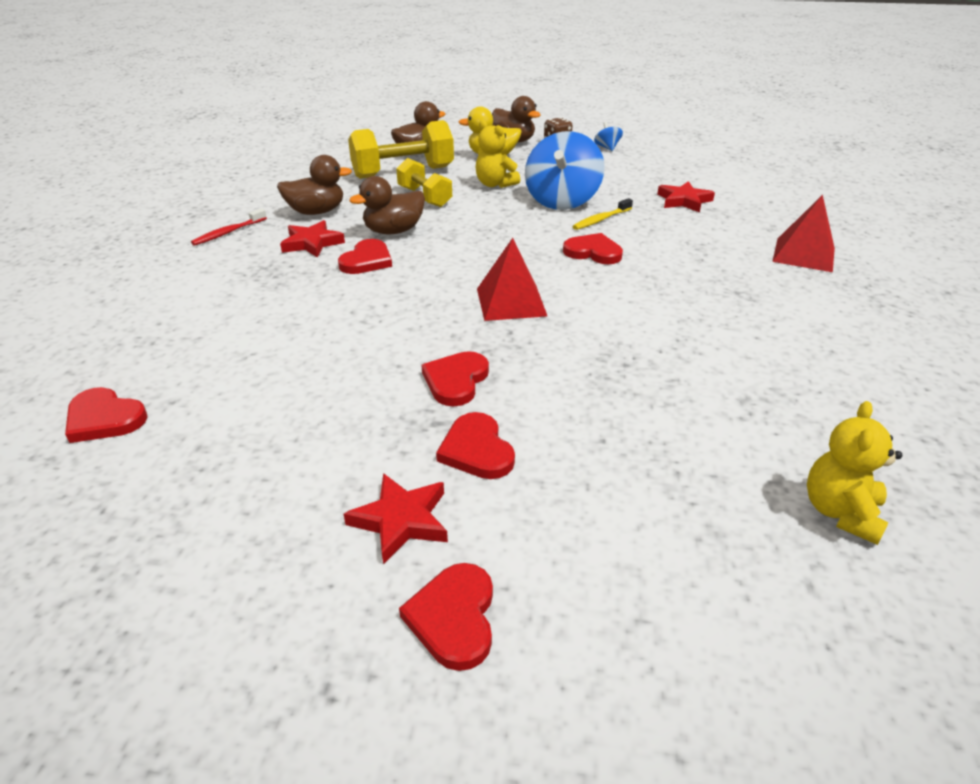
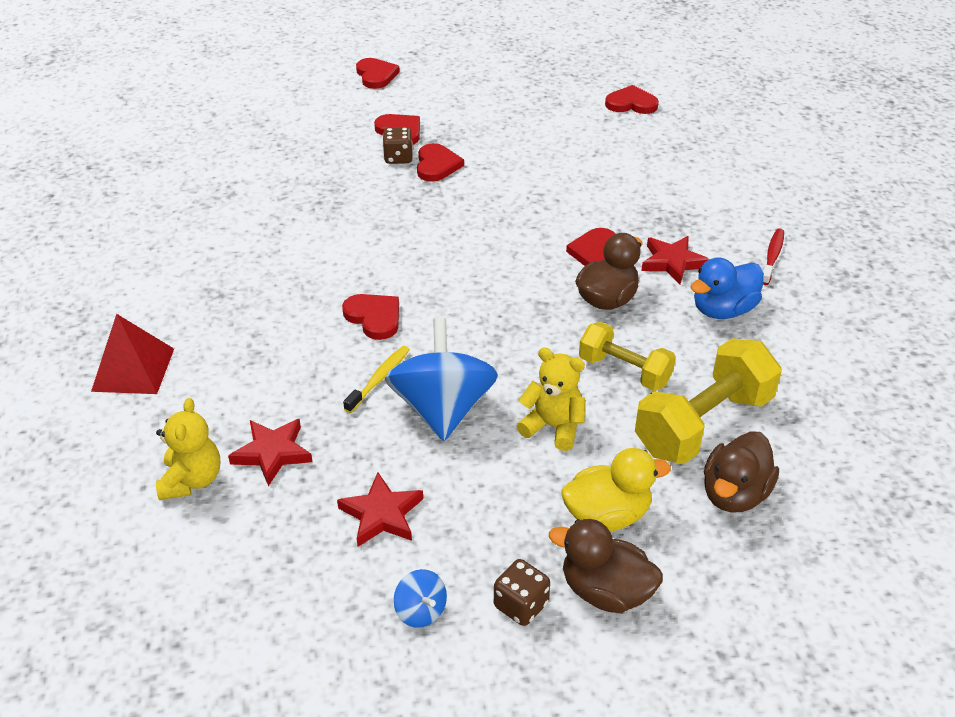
camera: 160 degrees right, 5 degrees up
(316, 212) = (723, 310): brown duck -> blue duck
(401, 520) = (421, 97): red star -> red star (382, 514)
(501, 403) = (398, 158): none -> brown dice
(511, 302) = (431, 236): red pyramid -> none
(593, 252) = (374, 317): red heart -> red heart turned 135 degrees counterclockwise
(840, 512) = (187, 143): yellow teddy bear -> yellow teddy bear (192, 480)

